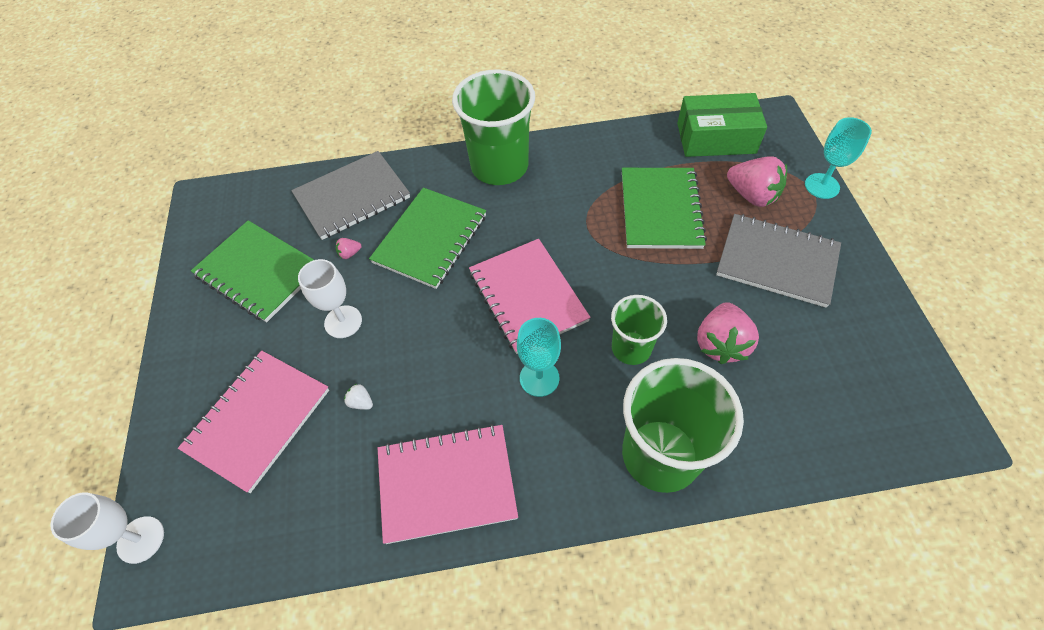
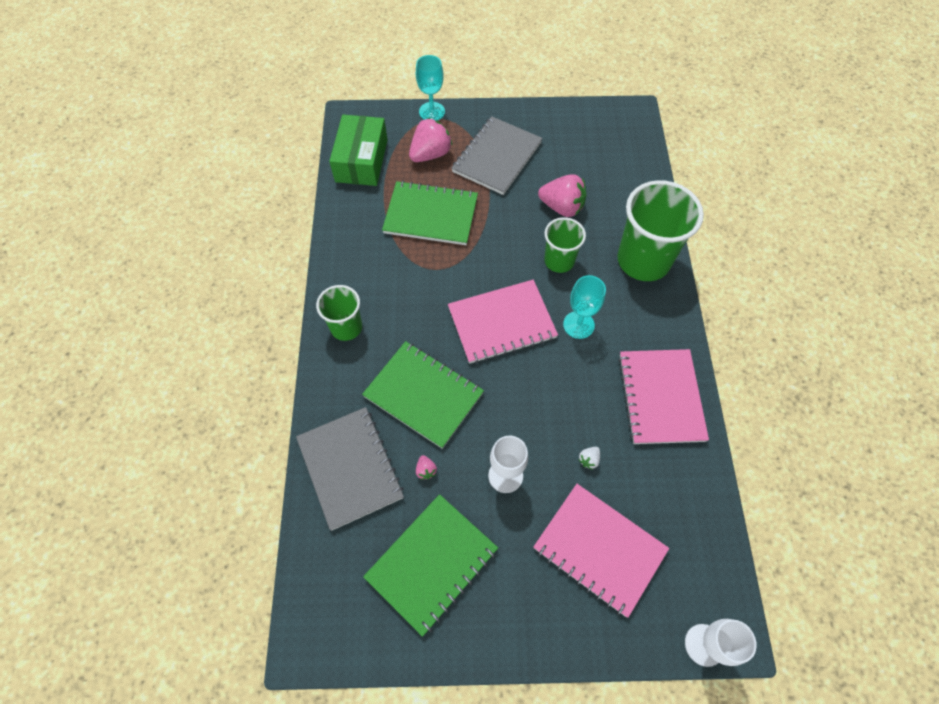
camera: 85 degrees left, 5 degrees up
(499, 166) = (346, 327): green cup -> green cup, size x0.57

